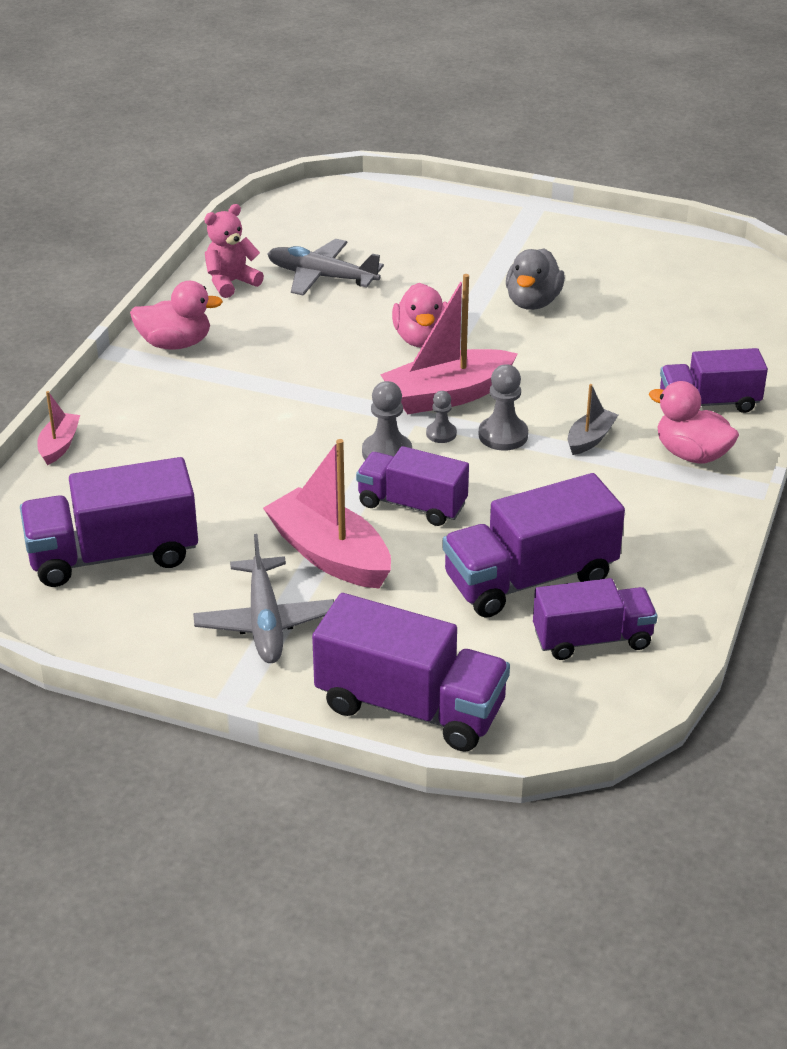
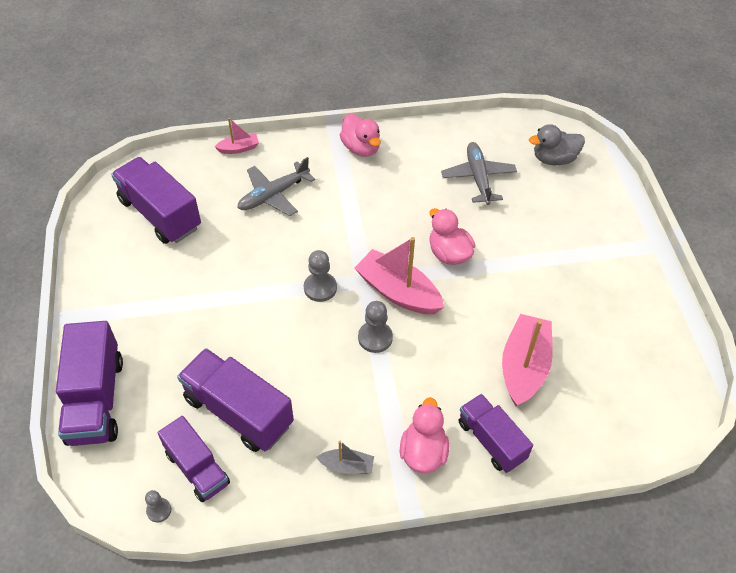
camera: 60 degrees right, 15 degrees up
(231, 283) = (439, 142): pink teddy bear -> none
(265, 621) = (137, 301): grey plane -> grey plane (274, 195)
(330, 555) = (209, 304): pink boat -> pink boat (524, 367)
(412, 505) = (277, 322): purple truck -> none
(421, 339) = (449, 253): pink duck -> pink duck turned 90 degrees clockwise
(441, 434) = (356, 306): grey pawn -> grey pawn (159, 510)
(533, 302) = (535, 292): grey duck -> grey duck (554, 159)
(590, 439) = (402, 386): grey boat -> grey boat (347, 466)

